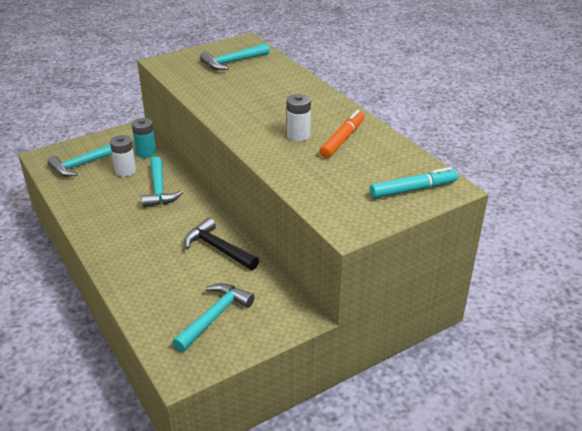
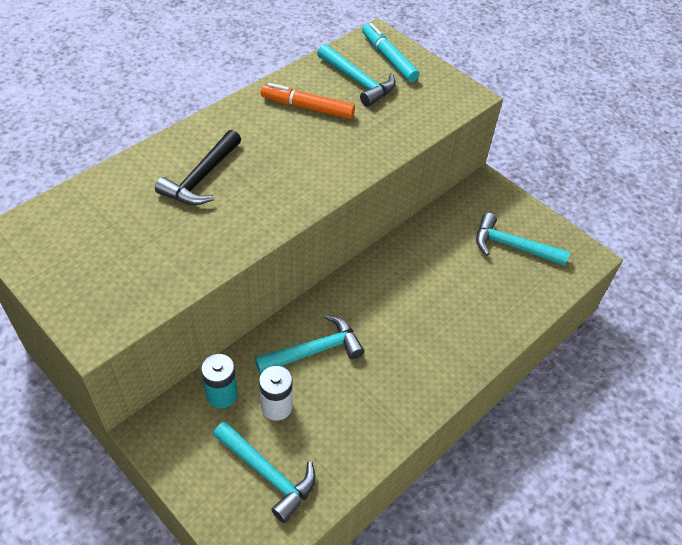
camera: 105 degrees left, 15 degrees up
(218, 248) = (413, 263): black hammer -> black hammer (201, 177)
(232, 62) = (95, 237): turquoise hammer -> turquoise hammer (357, 82)
(298, 135) = (307, 142): white battery -> none

